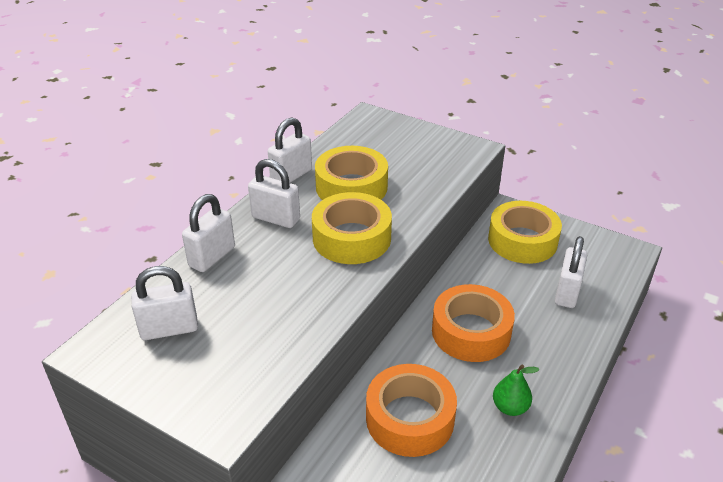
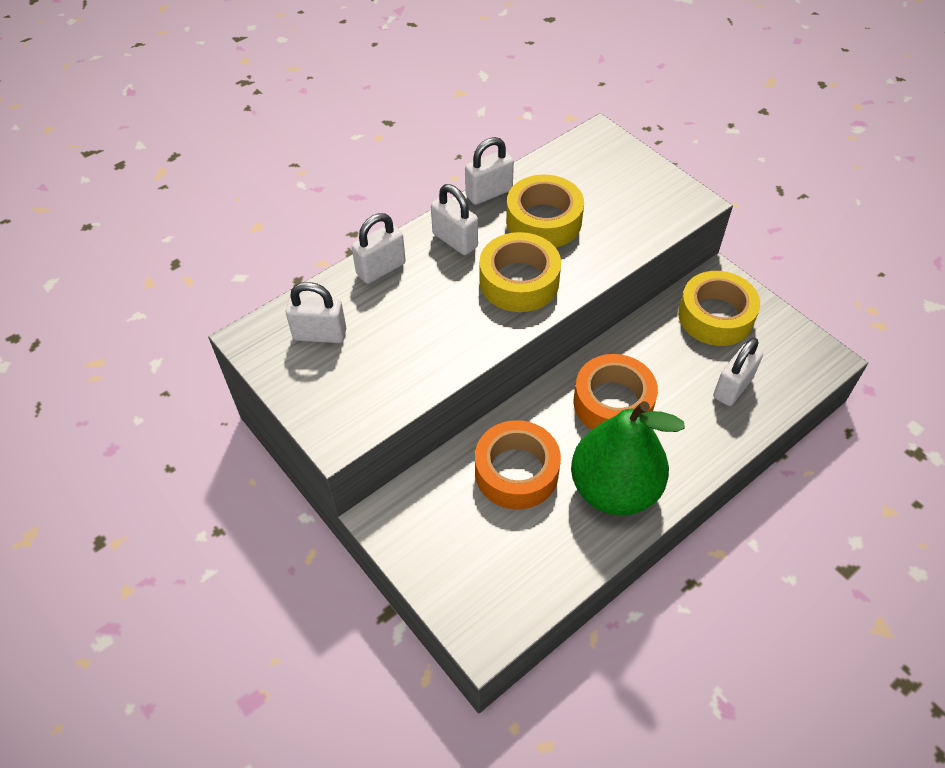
camera: 20 degrees right, 15 degrees up
(510, 407) = (614, 489): green pear -> green pear, size x2.50

